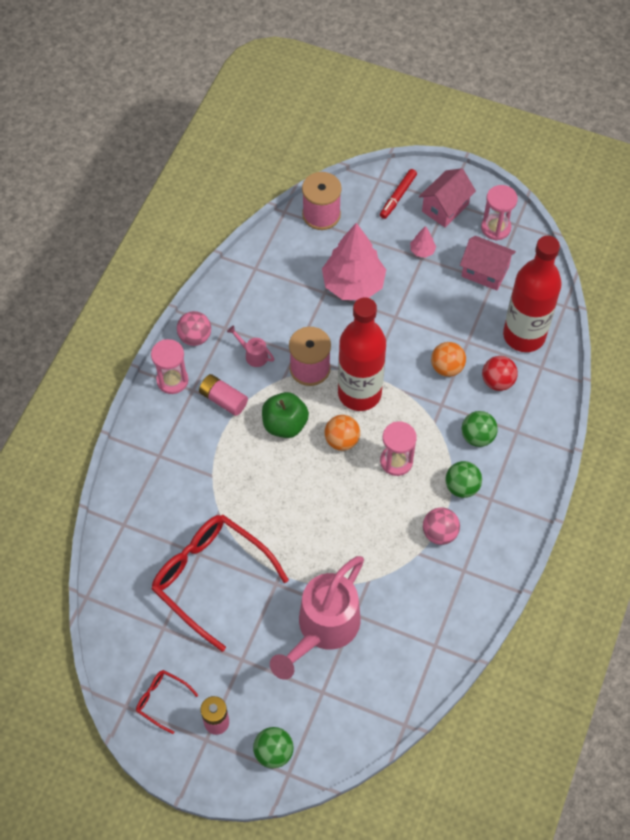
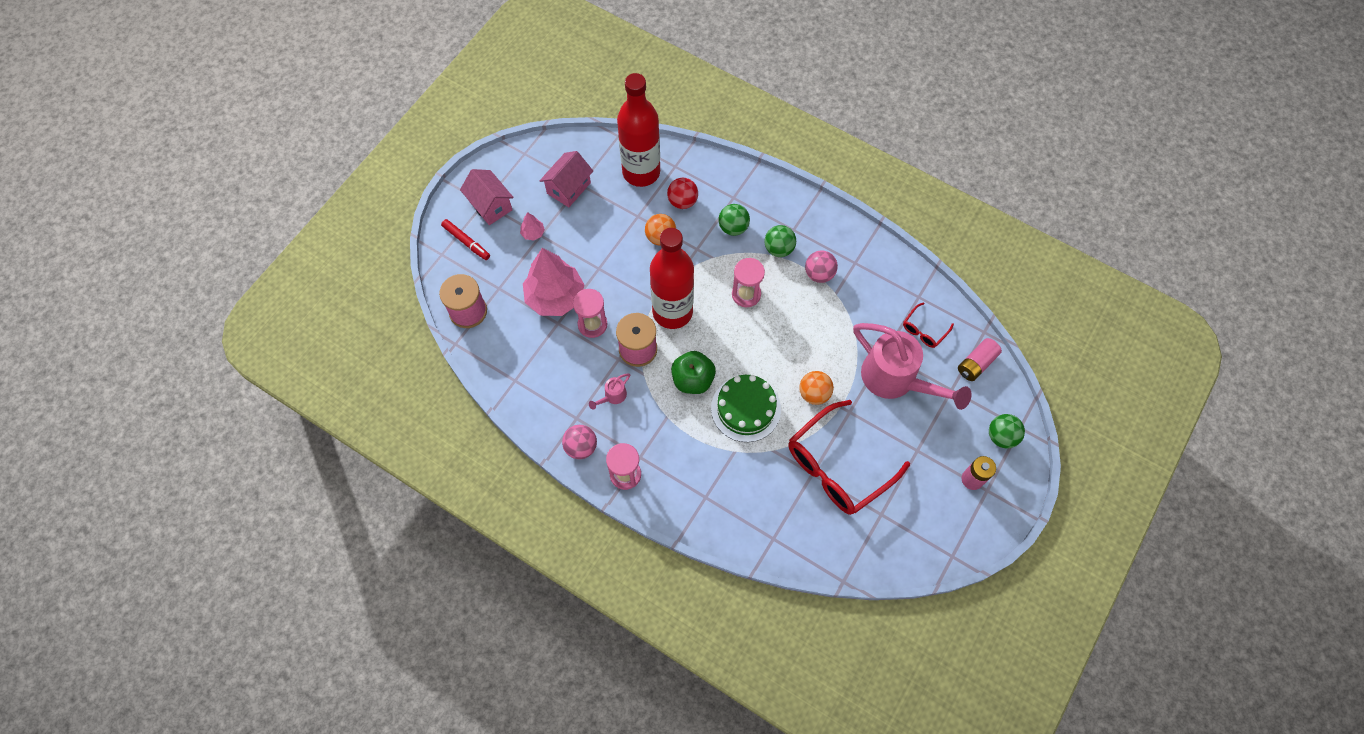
camera: 80 degrees left, 5 degrees up
(162, 700) = (949, 523): red glasses -> red glasses (924, 330)
(223, 399) = (656, 430): pink battery -> pink battery (976, 364)
(261, 479) = (745, 409): none -> green cake
(342, 440) = (718, 334): orange ball -> orange ball (814, 393)
(495, 228) = (524, 170): pink hourglass -> pink hourglass (592, 324)

